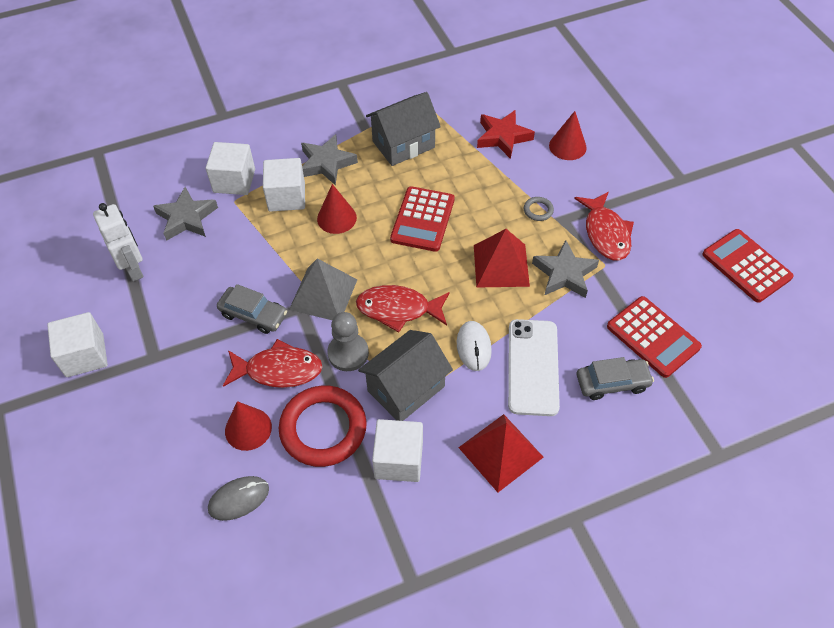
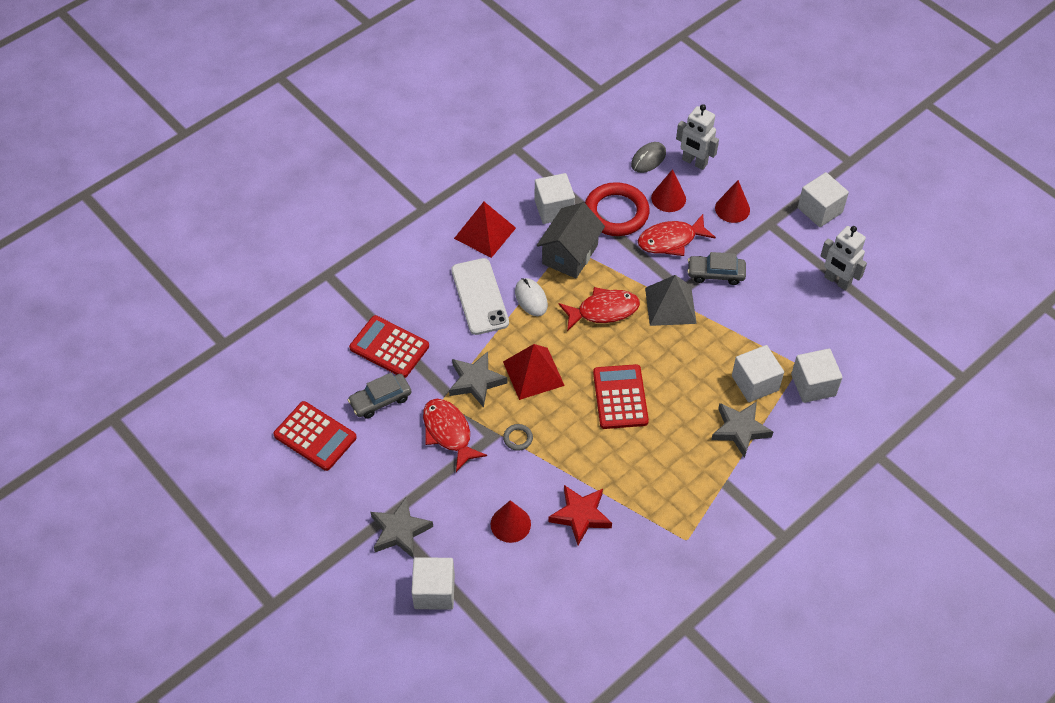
camera: 160 degrees right, 0 degrees up
(183, 473) = (694, 162): none -> white robot
(187, 218) = (828, 336): grey star -> grey star (400, 531)
(336, 218) = (698, 375): red cone -> red cone (732, 209)
(348, 353) = (626, 266): grey pawn -> none
(403, 144) = (677, 475): grey house -> none
(612, 383) = (415, 302): grey car -> grey car (380, 400)
(647, 117) = (434, 591): none -> white cube

